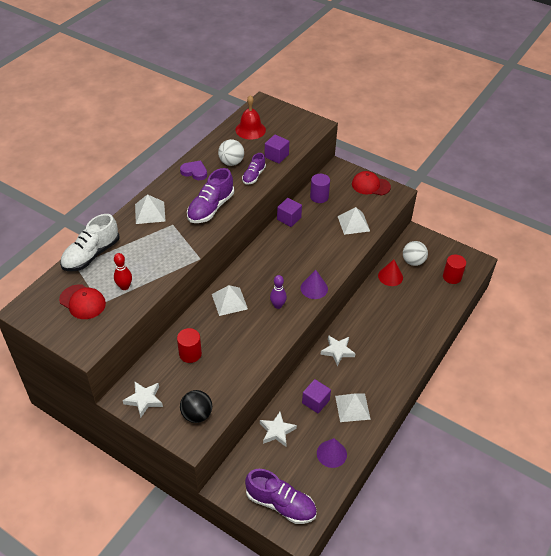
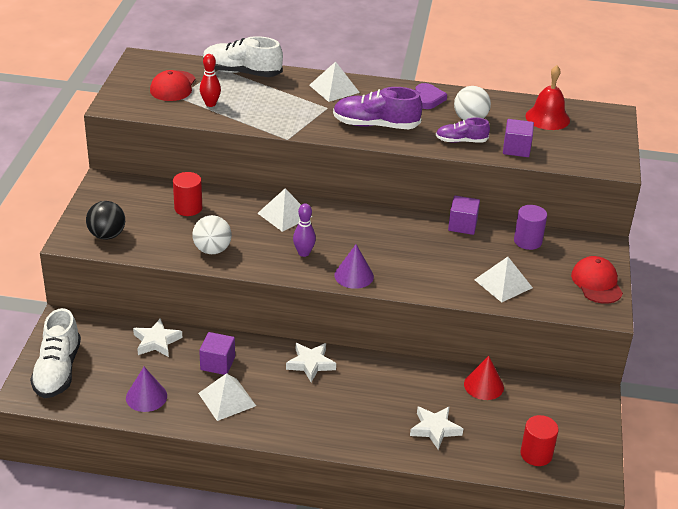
camera: 65 degrees right, 10 degrees down
(144, 400) = (109, 195): white star -> white star (435, 429)
(280, 504) = (58, 371): purple shoe -> white shoe
(413, 261) = (533, 403): white ball -> white ball (212, 250)

